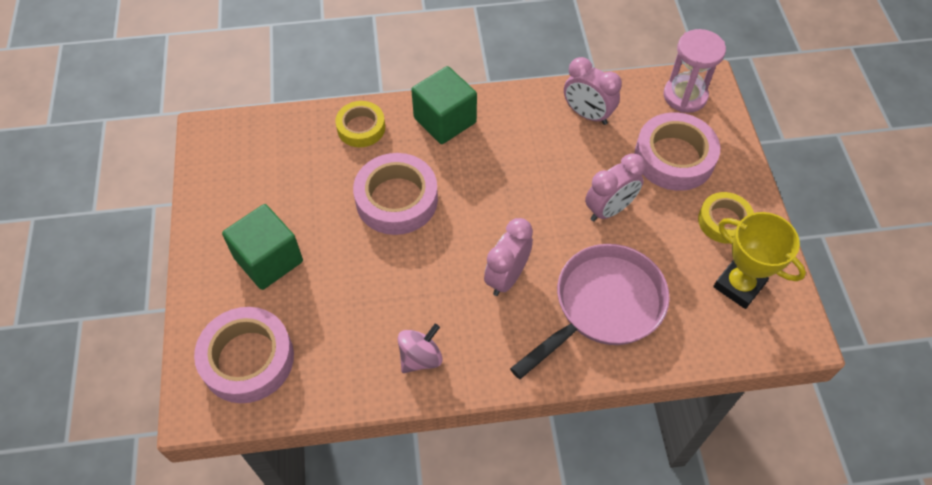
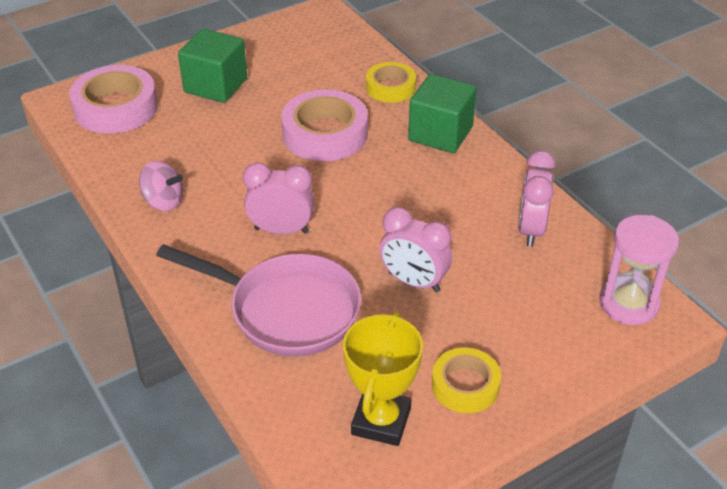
camera: 65 degrees right, 15 degrees down
(674, 157) = (526, 317): pink tape -> none

